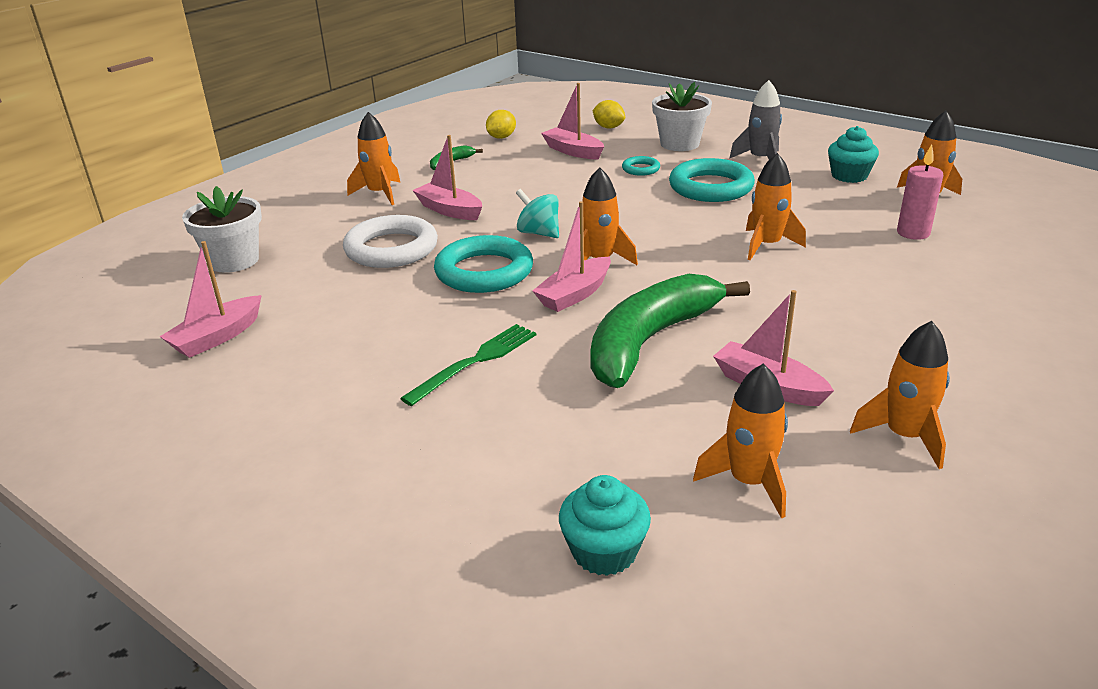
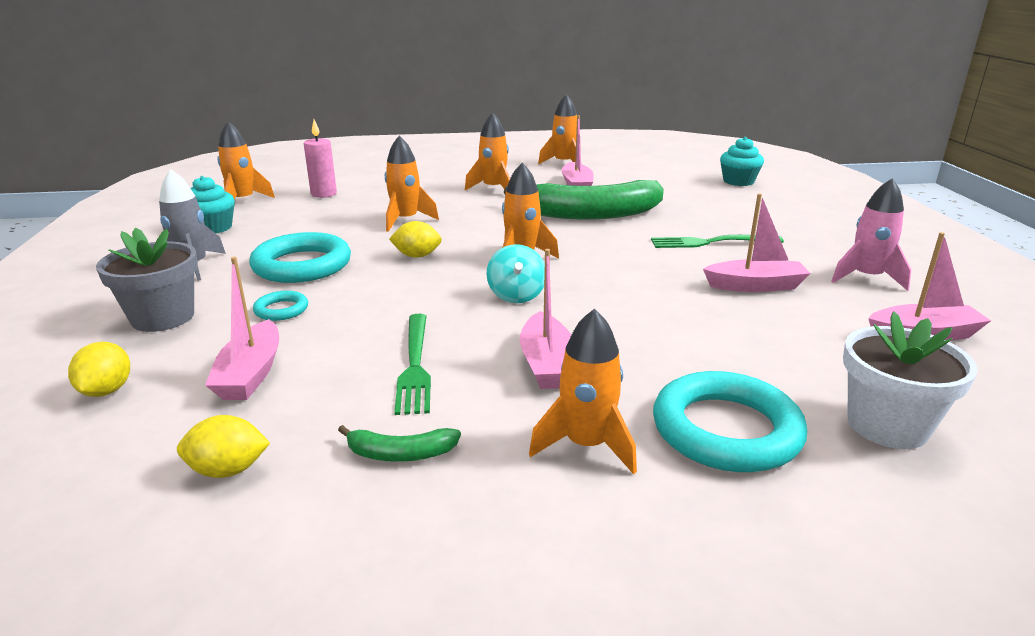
camera: 135 degrees left, 5 degrees down
(284, 387) = (866, 278): none -> pink rocket
(391, 249) = (673, 346): white ring -> none
(484, 272) = (619, 287): turquoise ring -> turquoise ring (726, 430)
(512, 182) = (415, 365): none -> green fork
(575, 294) = (584, 247): pink boat -> pink boat (755, 286)
(668, 225) = (417, 256): none -> yellow lemon
(679, 144) = (163, 317): white flower pot -> grey flower pot
(749, 482) = (649, 174): orange rocket -> orange rocket (493, 189)

